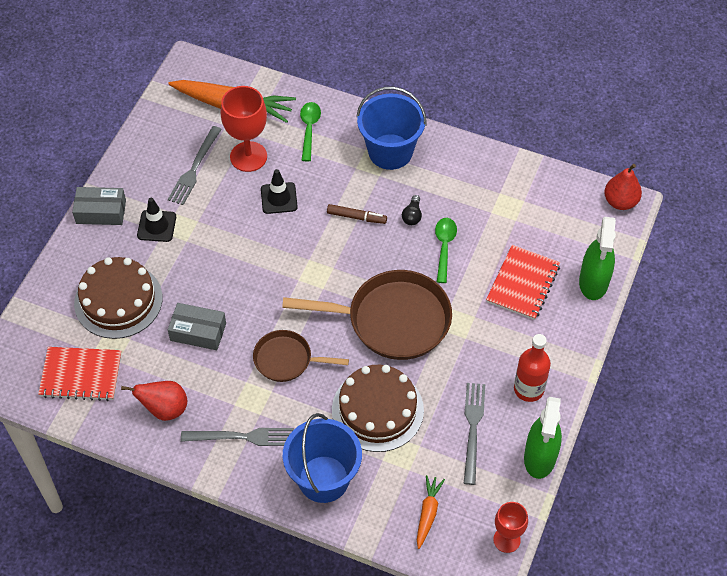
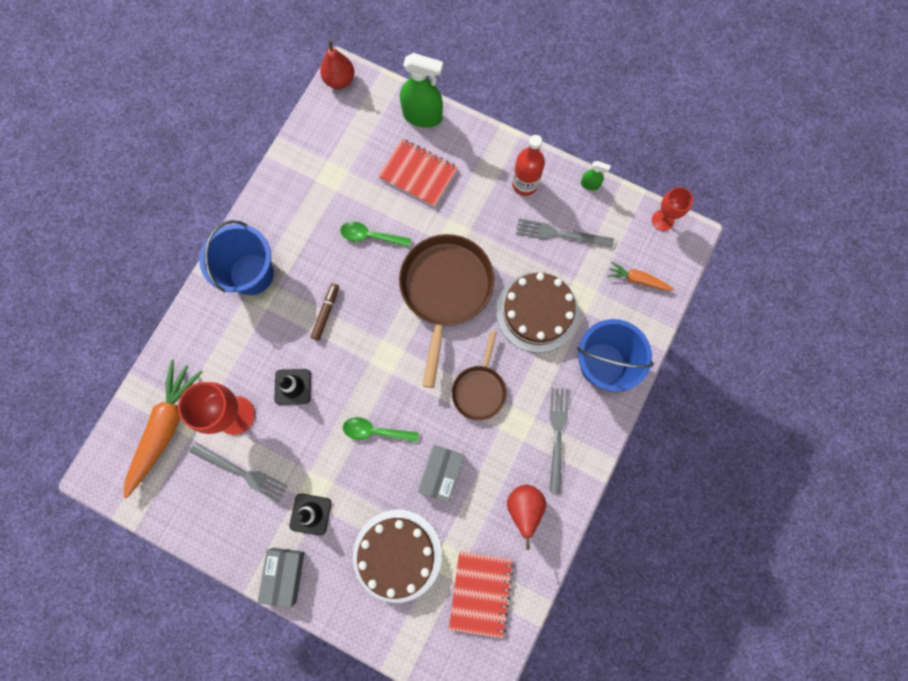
camera: 85 degrees left, 20 degrees up
(309, 129) = (210, 351): green spoon -> green spoon (375, 431)
(412, 216) = (331, 261): black light bulb -> none
(540, 457) = (590, 184): green spray bottle -> green spray bottle, size x0.47

